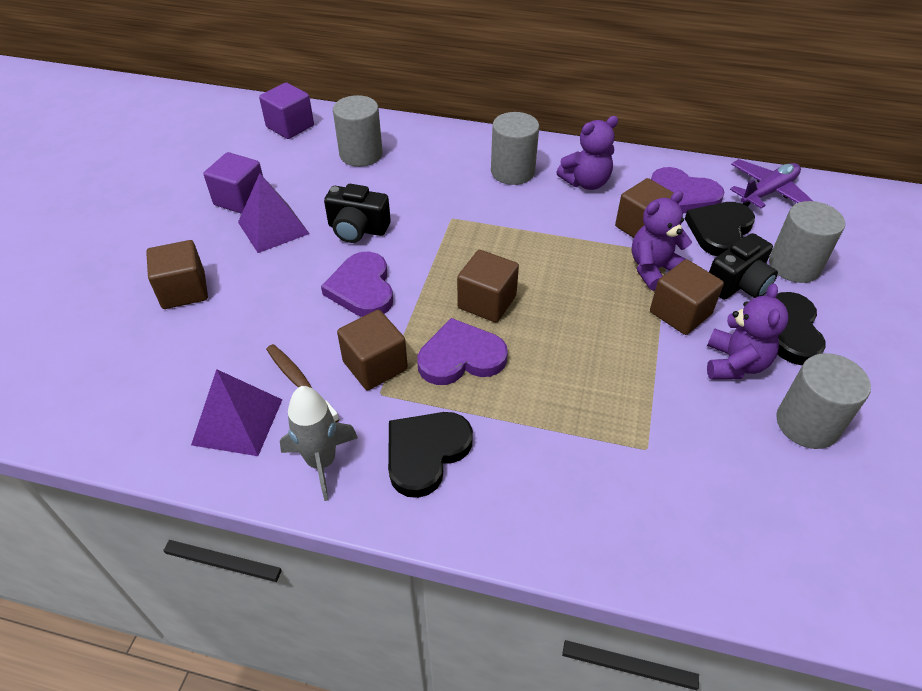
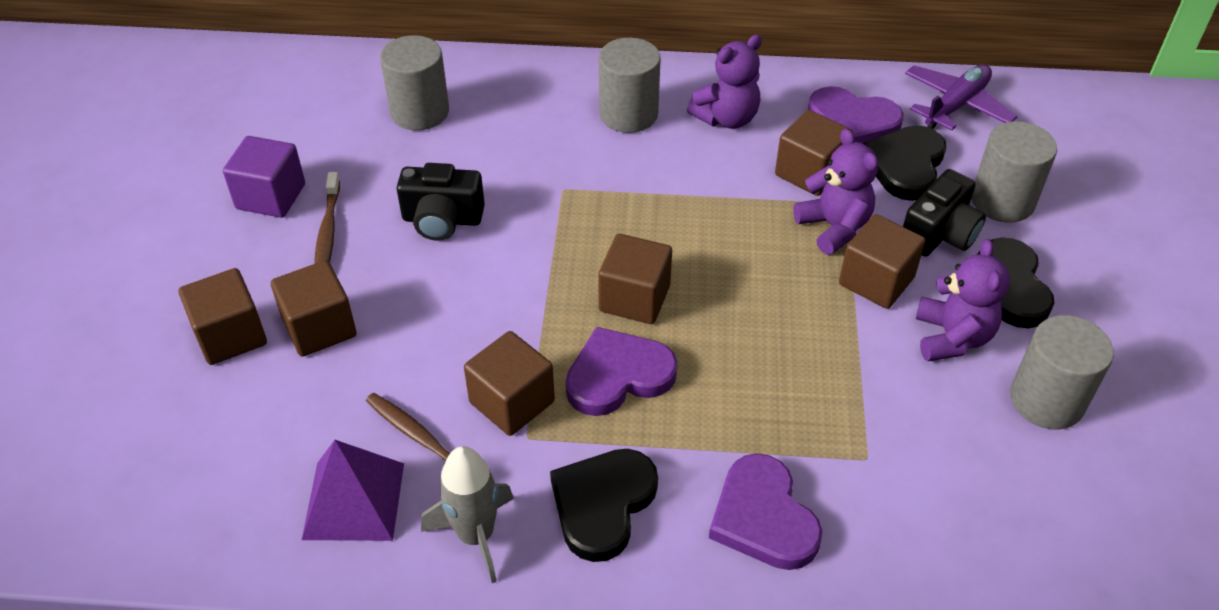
camera: 10 degrees left, 0 degrees up
(248, 293) = (319, 328): none -> brown cube
(273, 227) = (328, 232): purple pyramid -> brown toothbrush
(290, 126) = (310, 81): purple cube -> none
(362, 288) = (469, 301): purple heart -> purple heart (763, 517)
(654, 269) = (834, 227): purple teddy bear -> purple teddy bear turned 105 degrees clockwise

